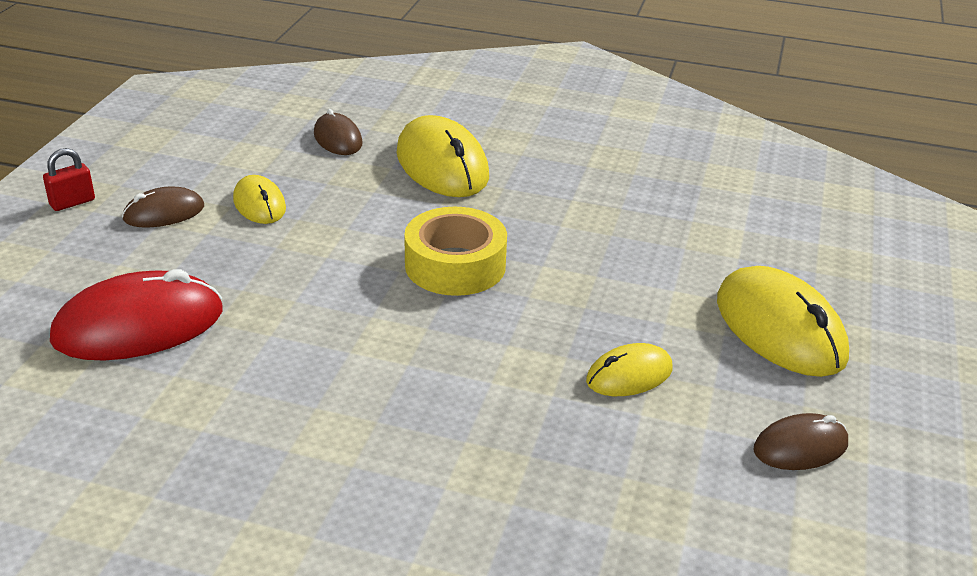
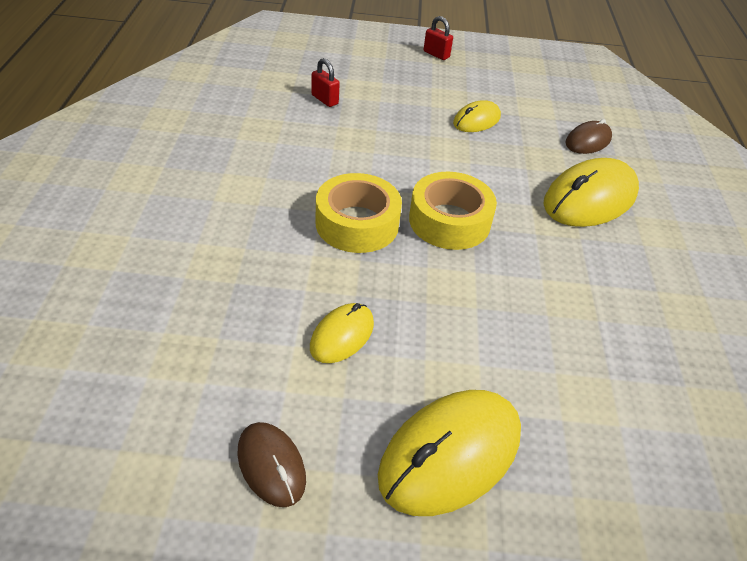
camera: 75 degrees right, 10 degrees up
(139, 326) = (324, 99): red mouse -> red padlock
(164, 213) = (444, 86): brown mouse -> none
(441, 336) = (357, 223): none -> yellow tape
(629, 375) = (342, 335): yellow mouse -> yellow mouse turned 75 degrees clockwise

